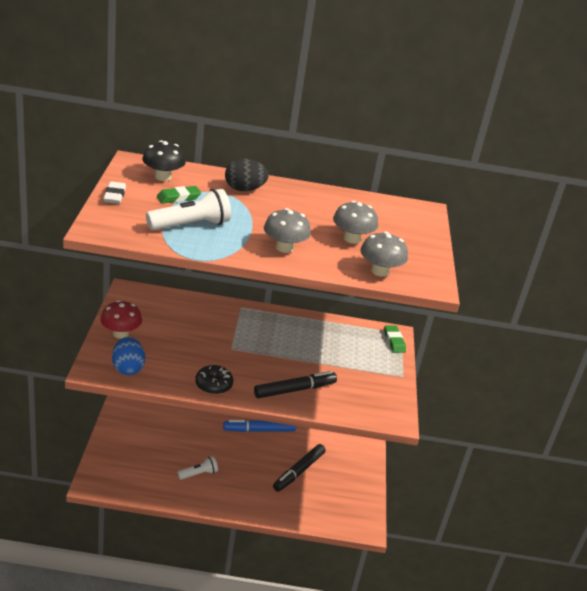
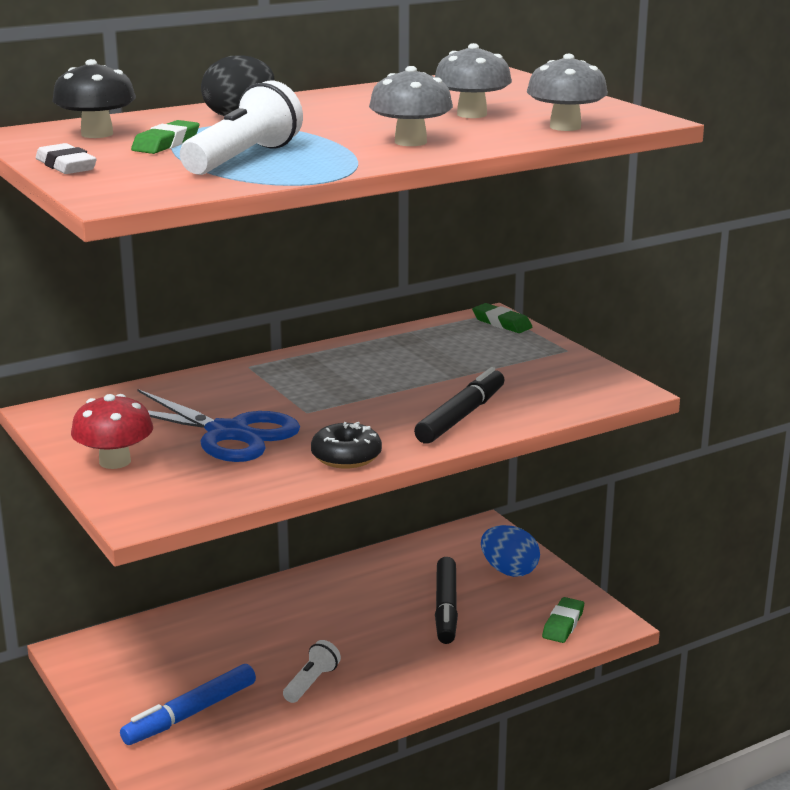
camera: 30 degrees left, 10 degrees down
(128, 368) = (191, 493): blue egg -> blue egg (509, 571)
(183, 343) = (228, 433): none -> blue scissors
(259, 430) = (331, 589): blue marker -> blue marker (190, 714)
(343, 514) = (563, 624): none -> green eraser

